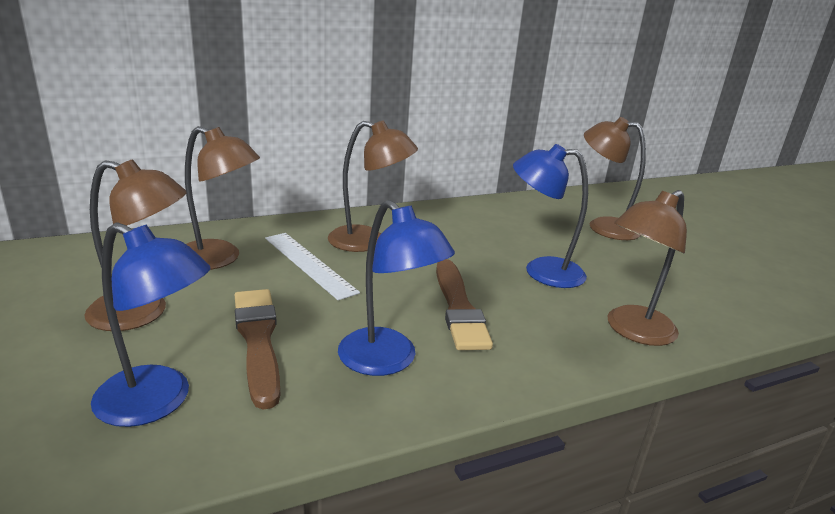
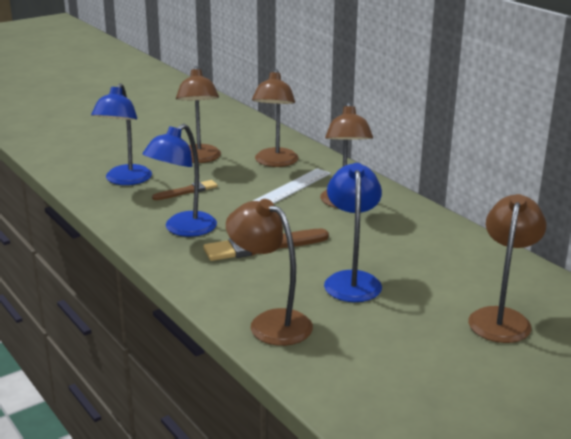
camera: 80 degrees right, 0 degrees up
(258, 340) = (187, 191): brown brush -> brown brush, size x0.59

